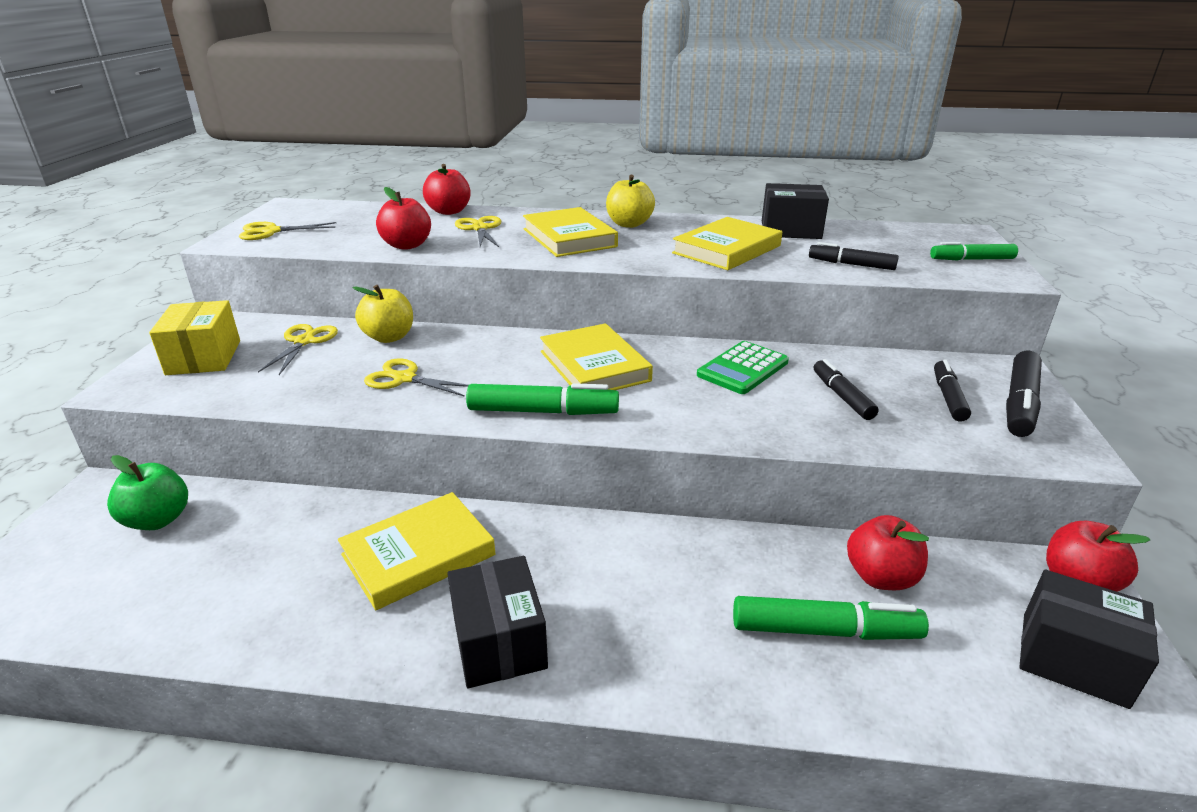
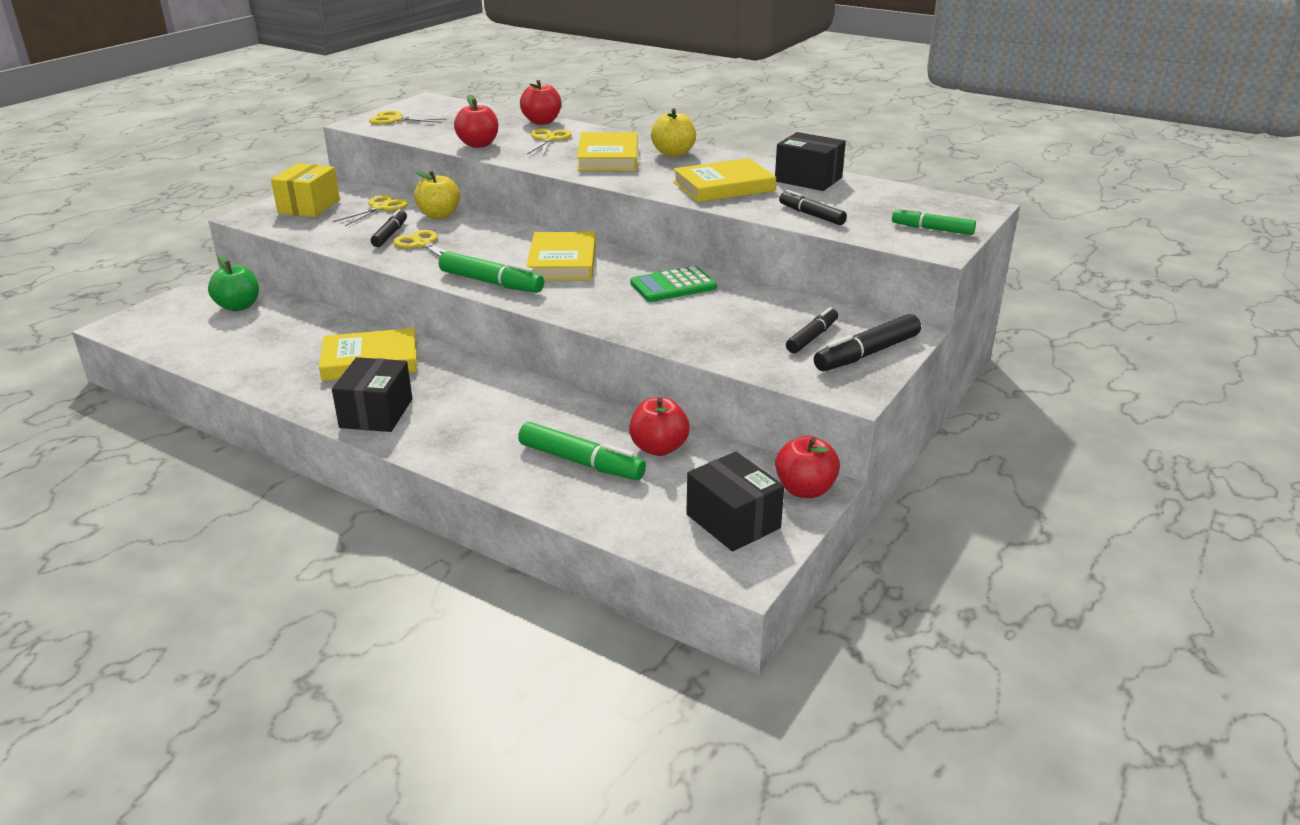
camera: 25 degrees right, 0 degrees up
(842, 396) = (724, 319): black marker -> black marker (390, 234)

